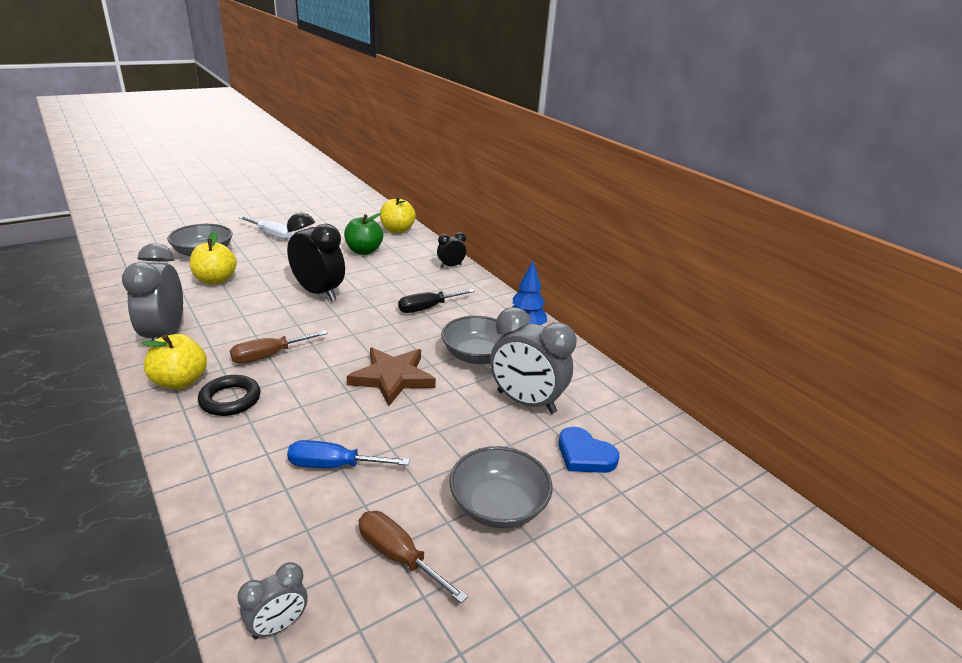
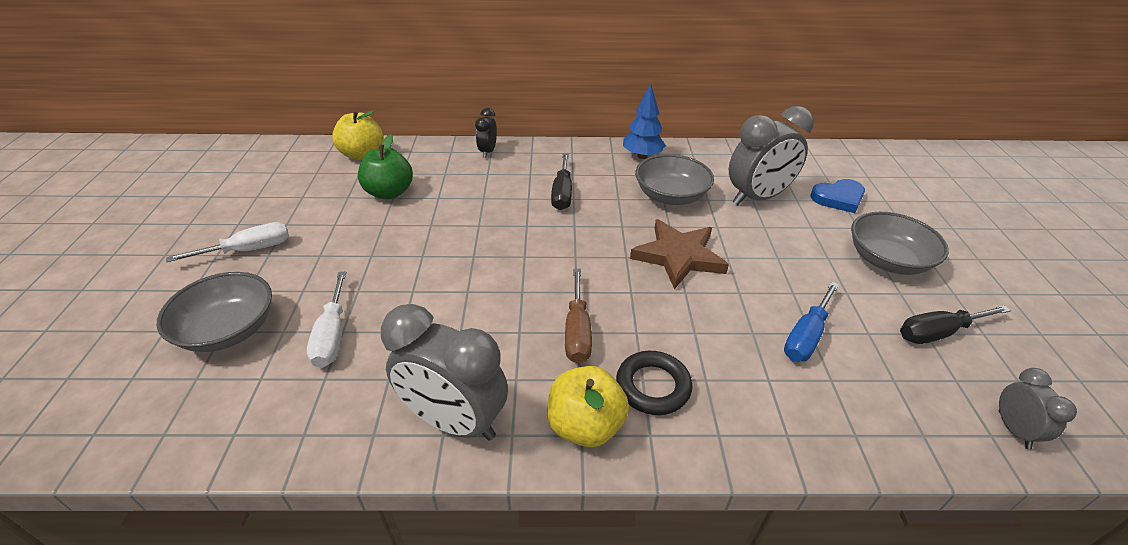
camera: 55 degrees left, 10 degrees up
(215, 280) = (332, 335): yellow apple -> white screwdriver
(318, 293) = (460, 255): black clock -> none
(398, 556) = (938, 333): brown screwdriver -> black screwdriver

